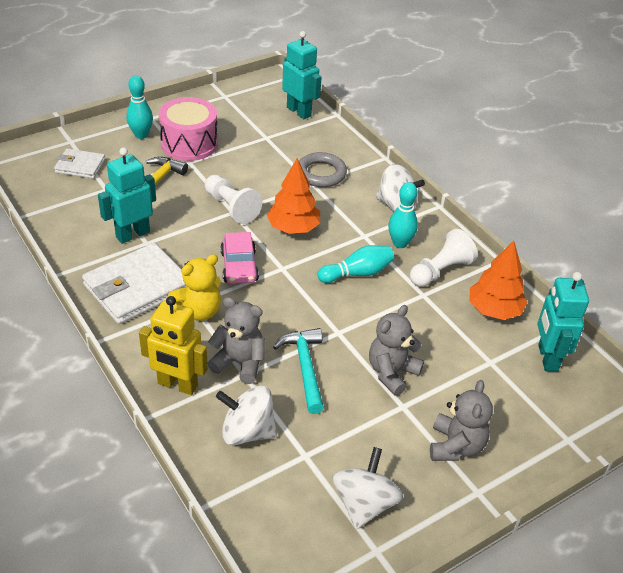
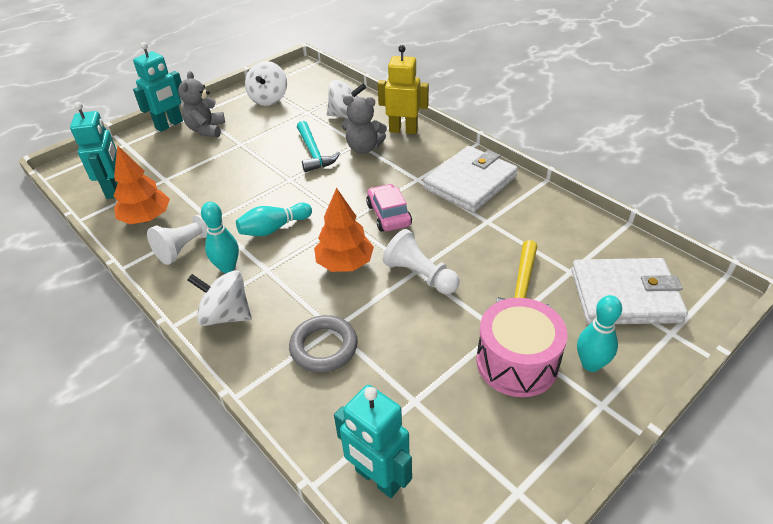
camera: 175 degrees right, 0 degrees up
(80, 166) = (625, 296): white wallet -> white wallet, size x1.80
(132, 234) = (506, 226): turquoise robot -> turquoise robot (169, 125)
(198, 311) = (409, 174): yellow teddy bear -> none
(392, 373) = (246, 160): grey teddy bear -> none

